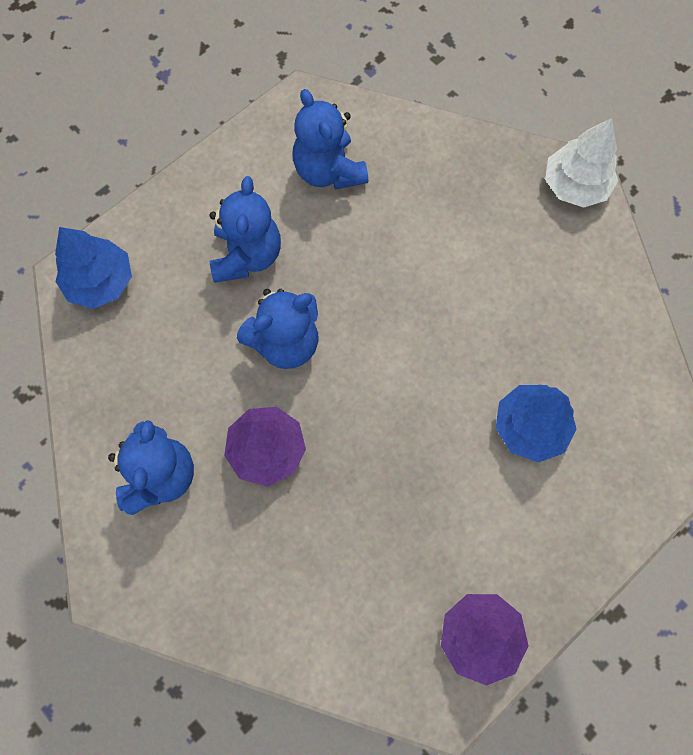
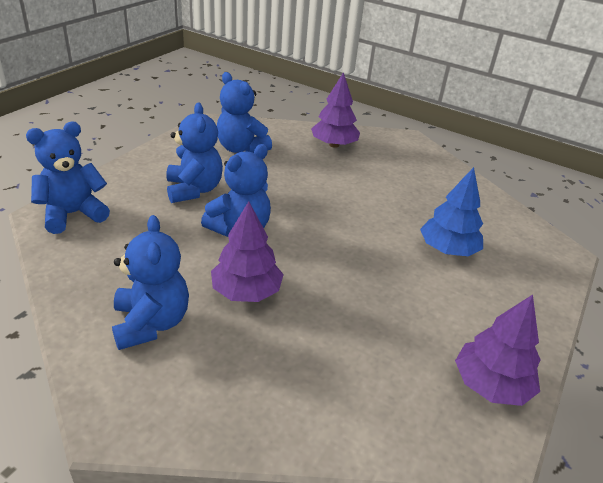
camera: 20 degrees left, 35 degrees down
(100, 281) = (73, 214): blue tree -> blue teddy bear
(463, 179) = (334, 145): none -> purple tree
(575, 185) = (405, 142): white tree -> none

